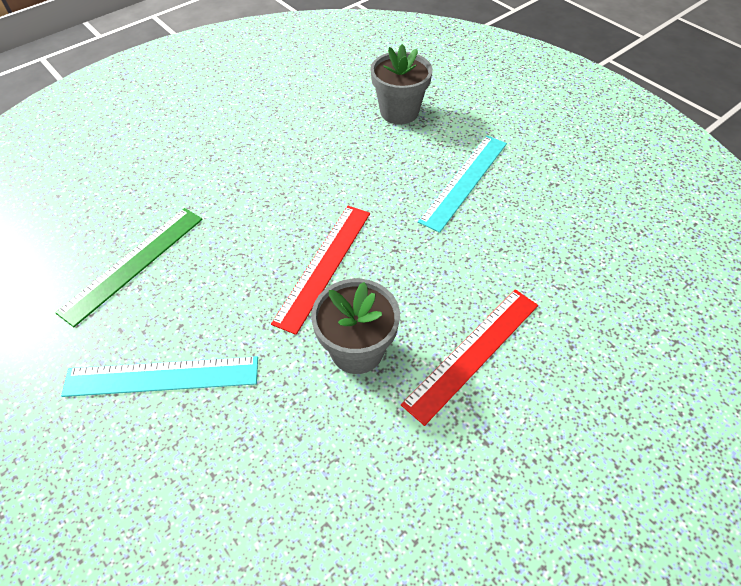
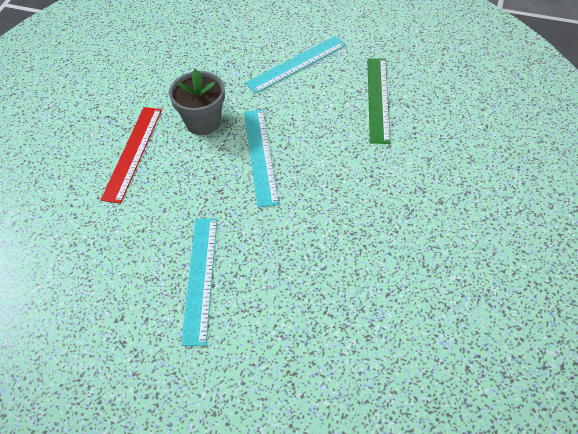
camera: 150 degrees right, 0 degrees up
(323, 265) = (260, 156): red ruler -> turquoise ruler
(399, 112) = (310, 330): grey flower pot -> none

